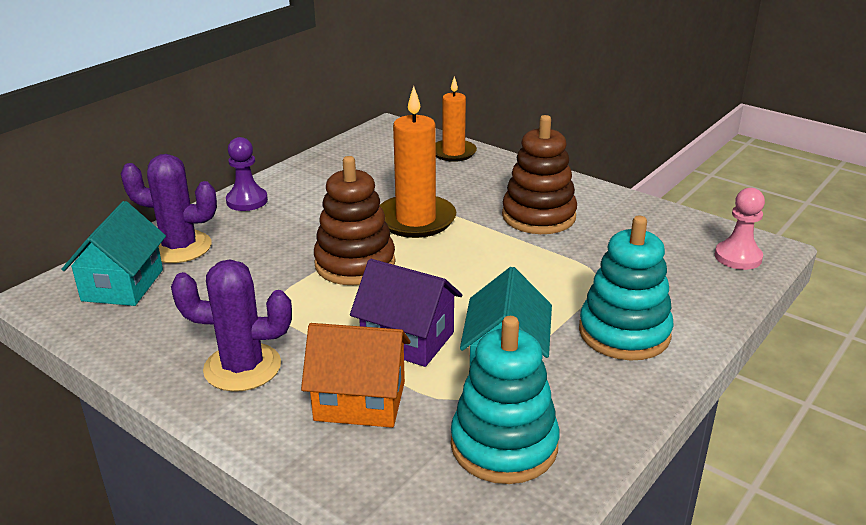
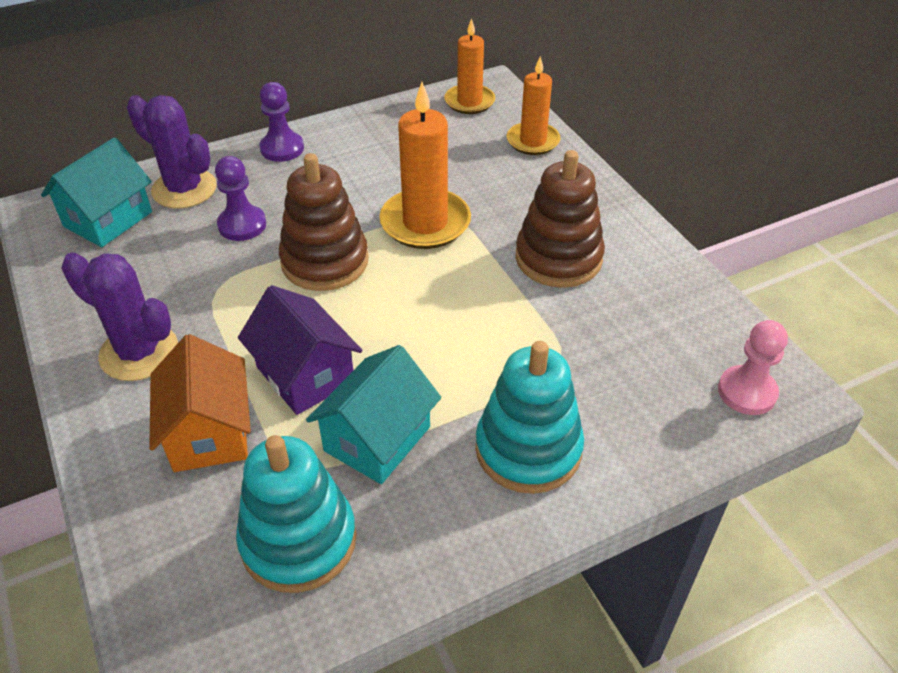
camera: 25 degrees right, 15 degrees up
(258, 258) = (242, 225): none -> purple pawn
(360, 401) = (209, 432): orange house -> orange house turned 45 degrees clockwise
(381, 139) = (469, 102): none -> orange candle

